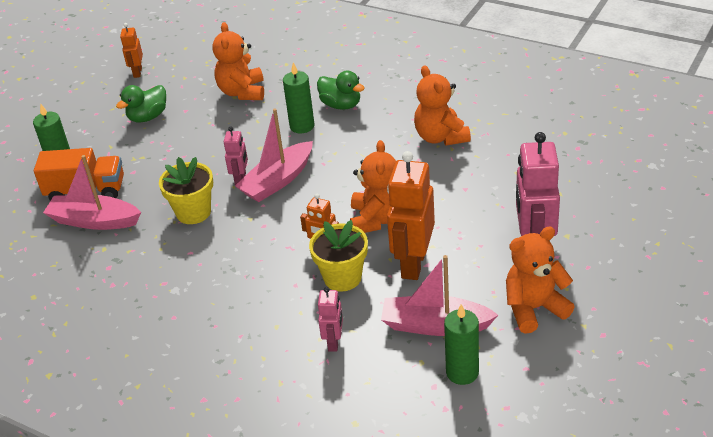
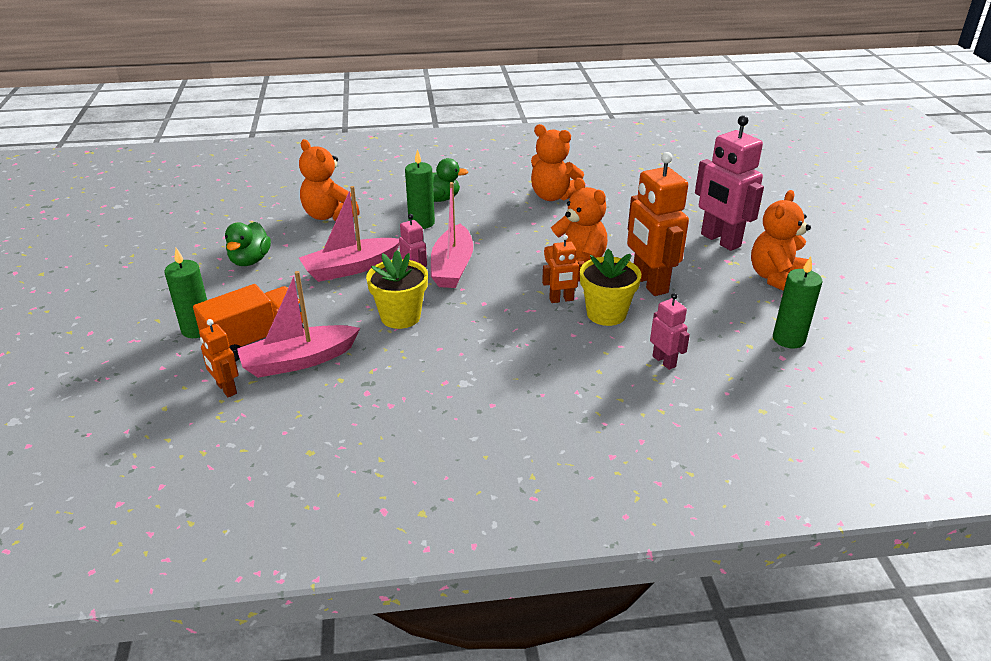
camera: 40 degrees left, 5 degrees down
(137, 72) = (191, 230): orange robot -> orange robot (226, 389)
(435, 325) = (724, 317): pink boat -> pink boat (350, 268)

